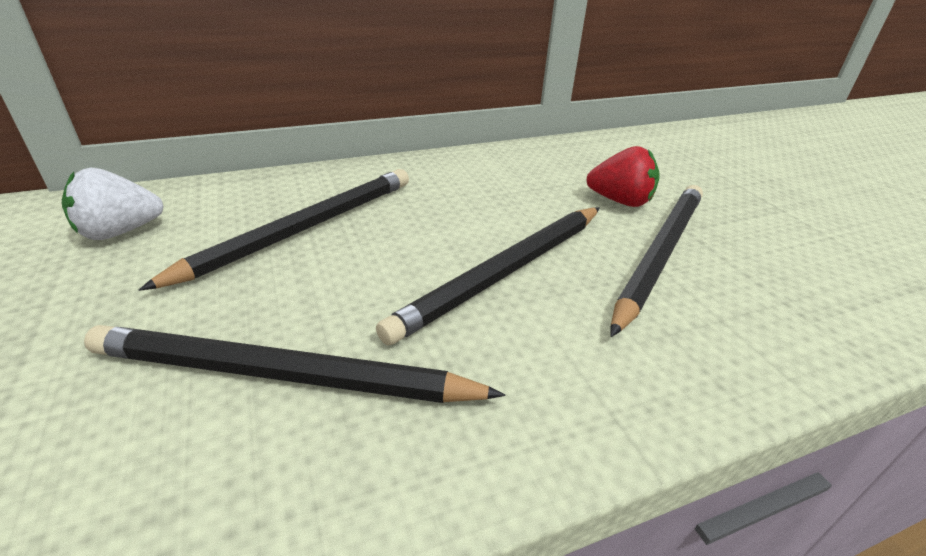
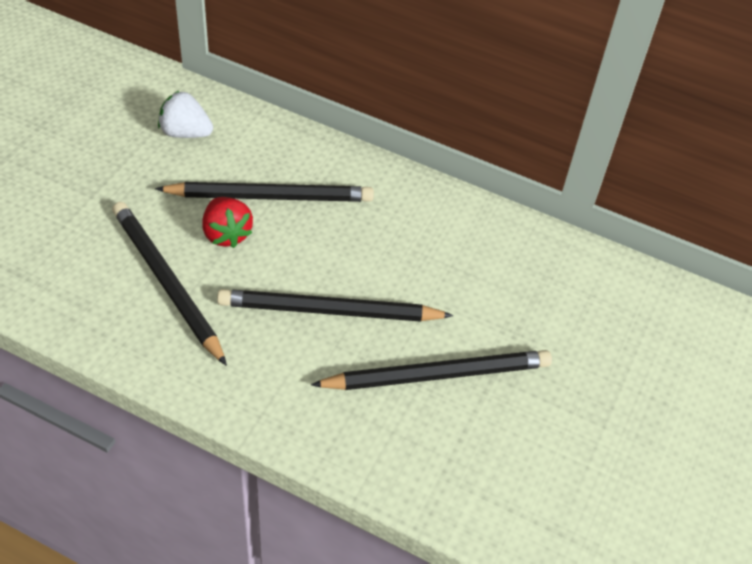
camera: 45 degrees right, 15 degrees up
(620, 201) = (491, 322): red strawberry -> red strawberry (226, 234)

